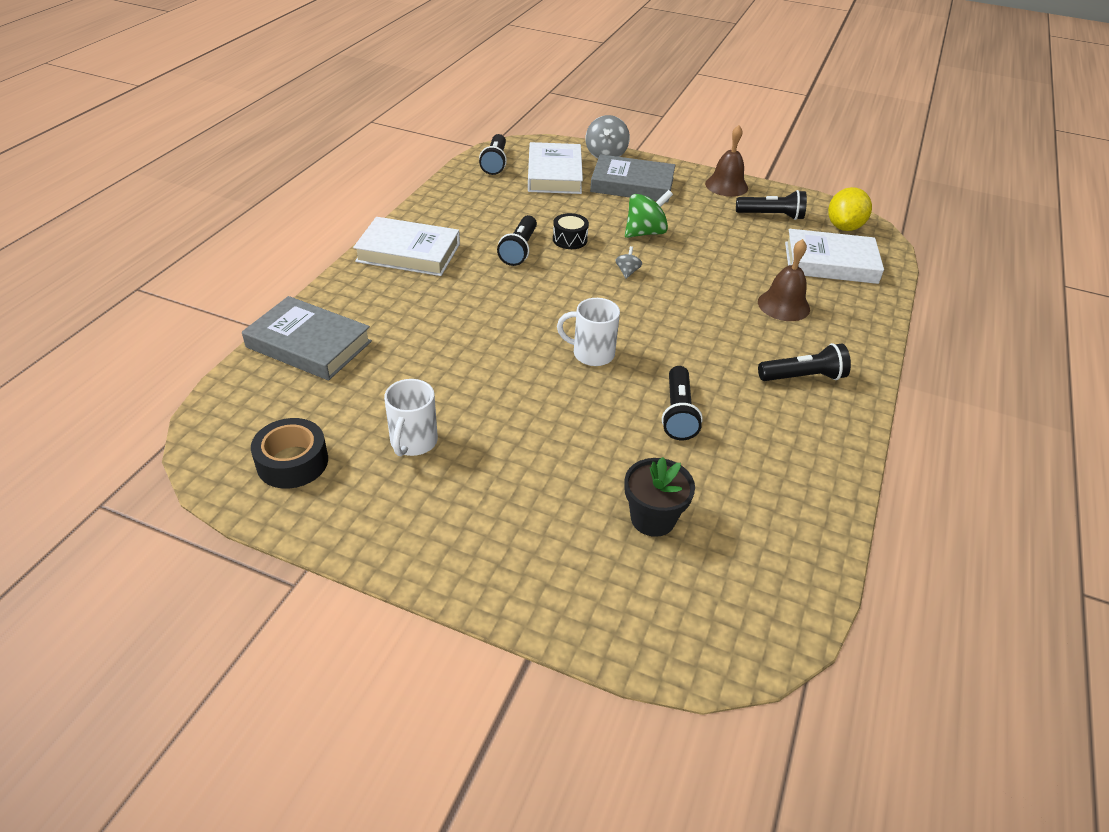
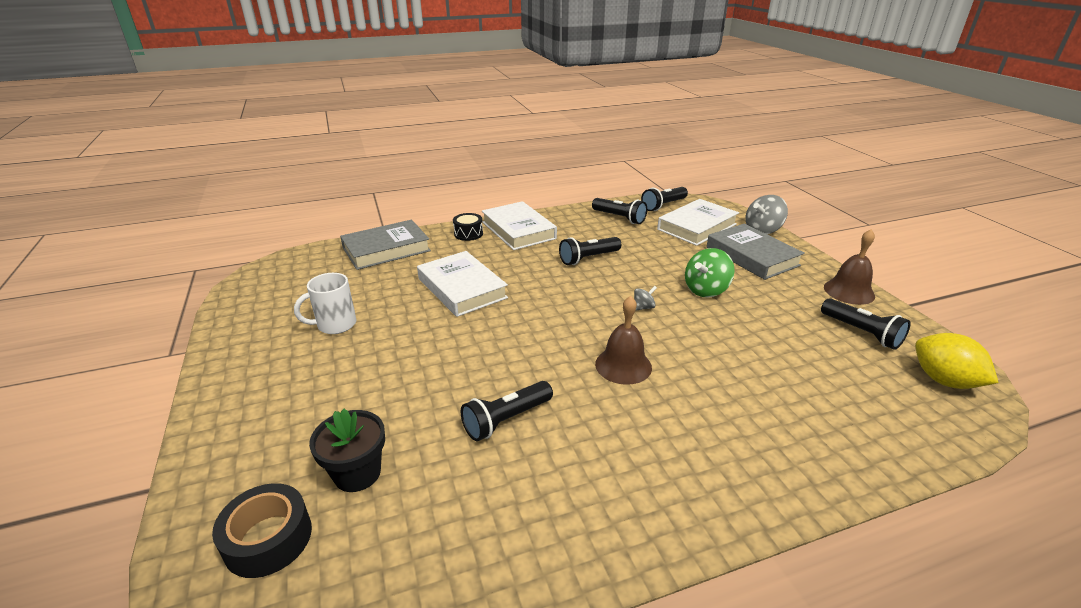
camera: 50 degrees right, 10 degrees down
(292, 462) = (275, 298): black tape -> black tape (268, 539)
(309, 344) = (386, 249): grey book -> grey book turned 75 degrees clockwise
(570, 239) = (635, 268): black drum -> black drum (468, 234)
(591, 354) = (520, 342): white mug -> none
(645, 232) = (706, 290): green spinning top -> green spinning top turned 120 degrees clockwise
(783, 305) = (748, 404): brown bell -> brown bell (623, 365)
(803, 377) = (664, 471): black flashlight -> black flashlight (619, 218)
(830, 263) = (869, 400): white book -> white book (462, 288)
(844, 227) = (944, 381): yellow lemon -> yellow lemon turned 75 degrees clockwise

